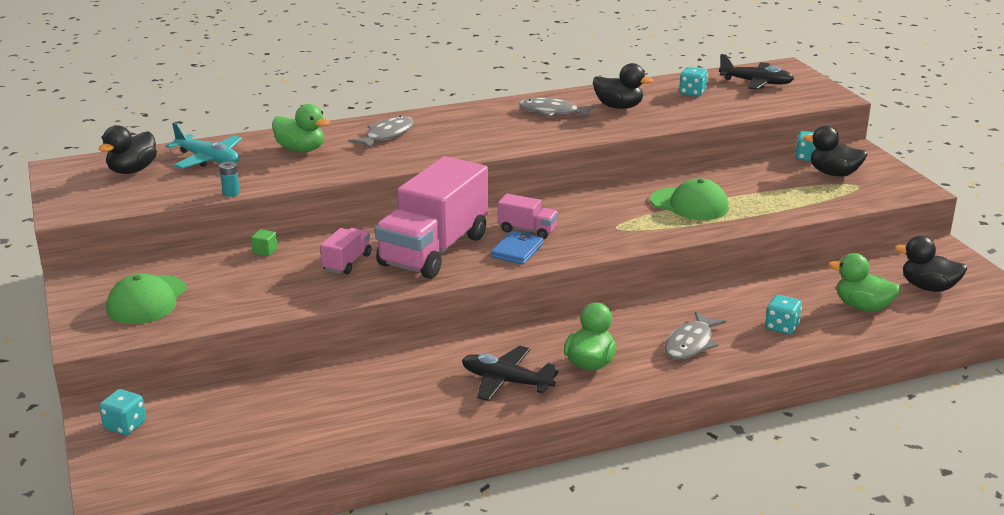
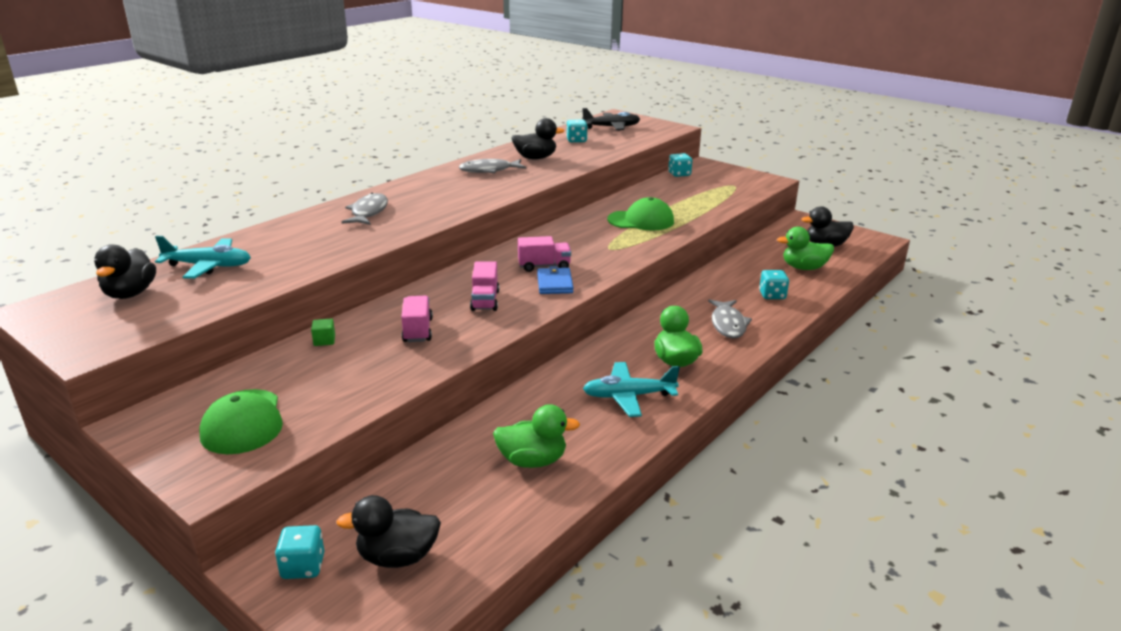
camera: 30 degrees left, 0 degrees up
(231, 193) = (268, 290): turquoise battery -> none
(301, 150) = (298, 239): green duck -> green duck (532, 461)
(434, 250) = (485, 300): pink truck -> pink truck, size x0.44
(506, 382) = (628, 396): black plane -> turquoise plane
(833, 174) = (709, 181): black duck -> black duck (397, 557)

